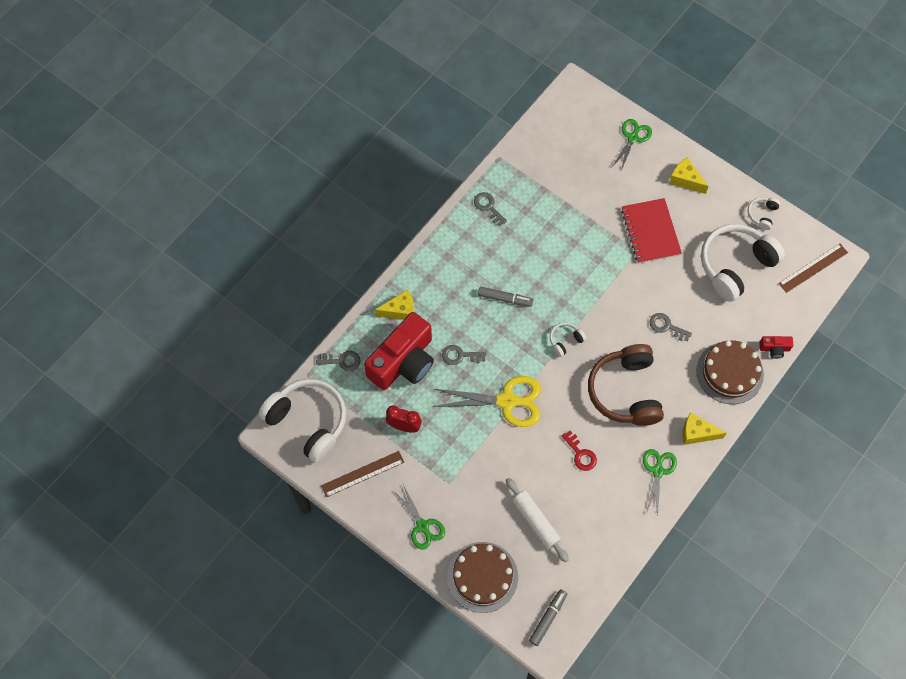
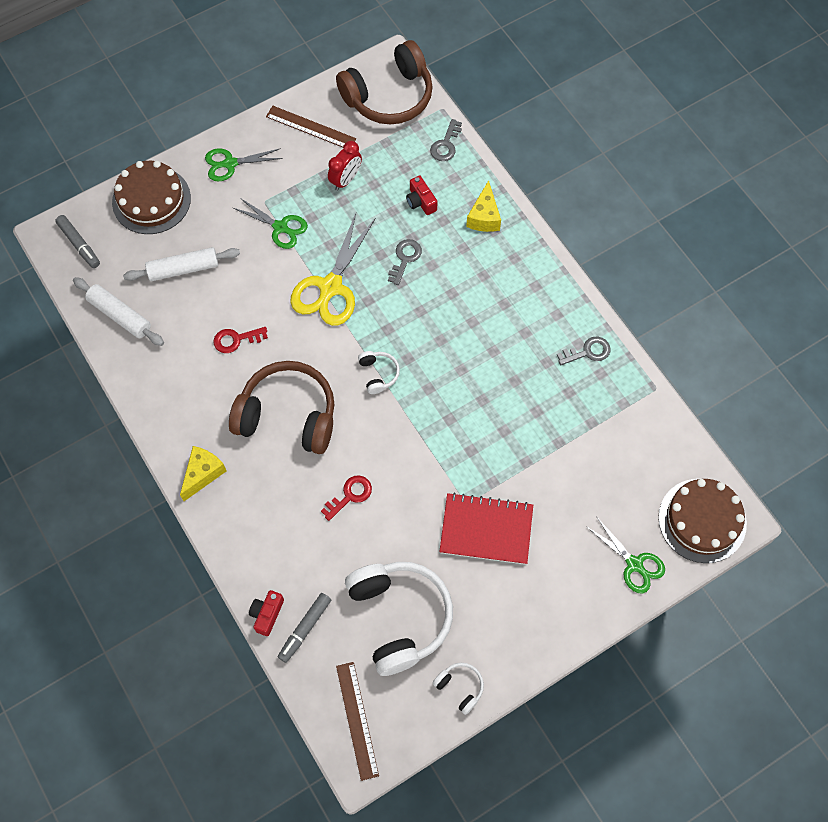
camera: 110 degrees right, 0 degrees up
(308, 422) = (389, 96): white headphones -> brown headphones
(362, 474) = (310, 127): brown ruler -> brown ruler turned 60 degrees counterclockwise
(403, 362) = (421, 201): red camera -> red camera, size x0.41
(504, 298) = (458, 328): grey marker -> grey marker (305, 628)
(597, 553) = (120, 315): none -> white rolling pin
(658, 470) = (180, 413): green scissors -> green scissors (281, 228)
(666, 326) = (350, 495): grey key -> red key
(685, 180) = (547, 606): yellow cheese -> none
(729, 372) = (260, 545): brown cake -> brown cake (702, 520)

